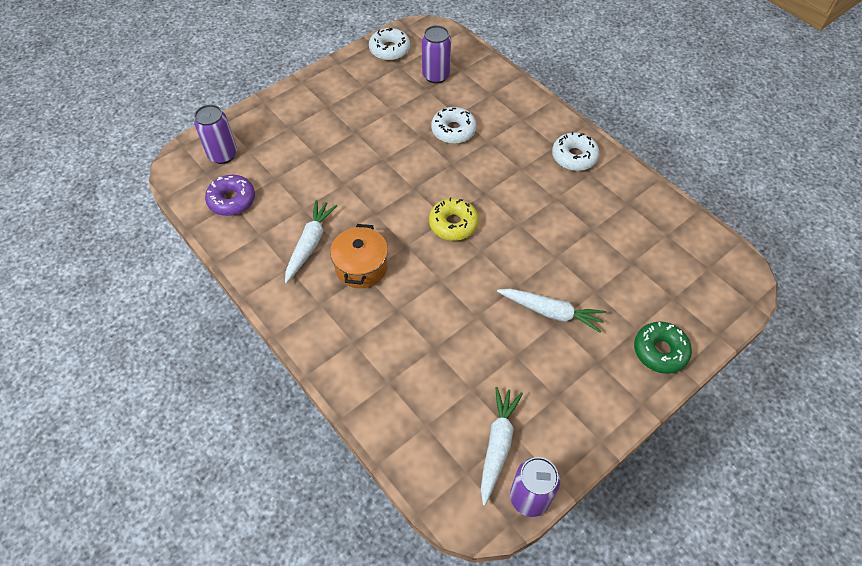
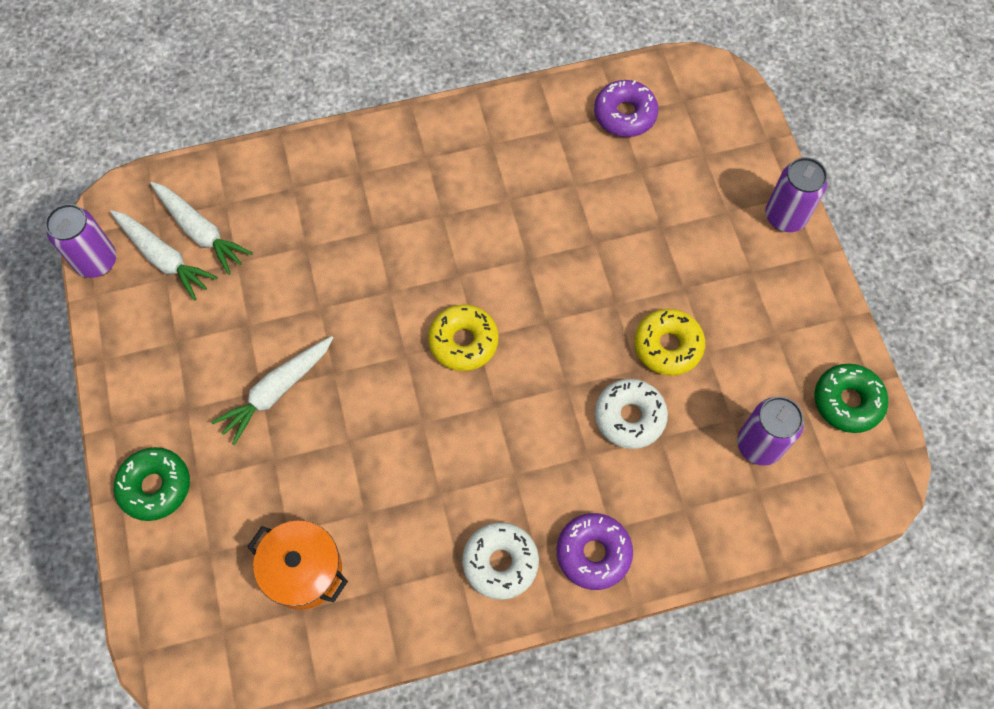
camera: 115 degrees right, 10 degrees up
(223, 155) = (708, 124): purple can -> purple can (785, 217)
(310, 244) = (515, 174): white carrot -> white carrot (201, 231)
(361, 267) = (453, 215): orange pot -> orange pot (303, 570)
(389, 50) = (847, 401): white donut -> green donut
(398, 128) = (667, 346): none -> yellow donut
(541, 121) = (593, 553): none -> purple donut

